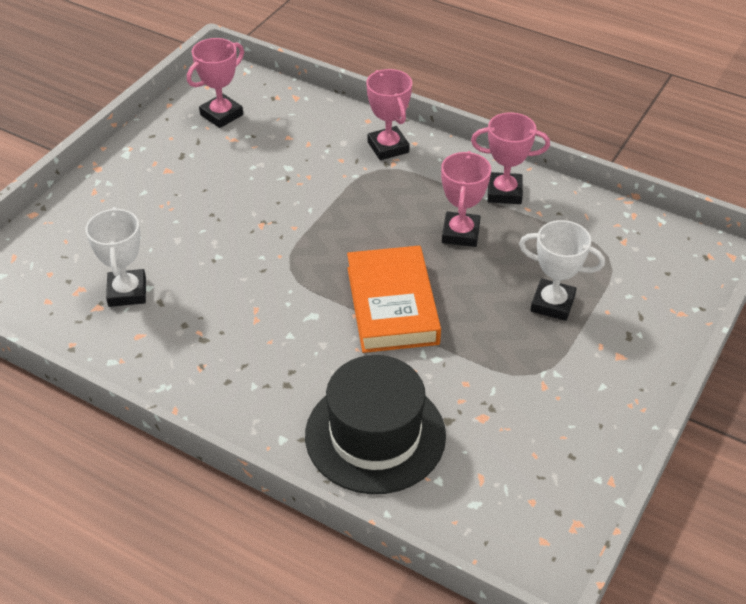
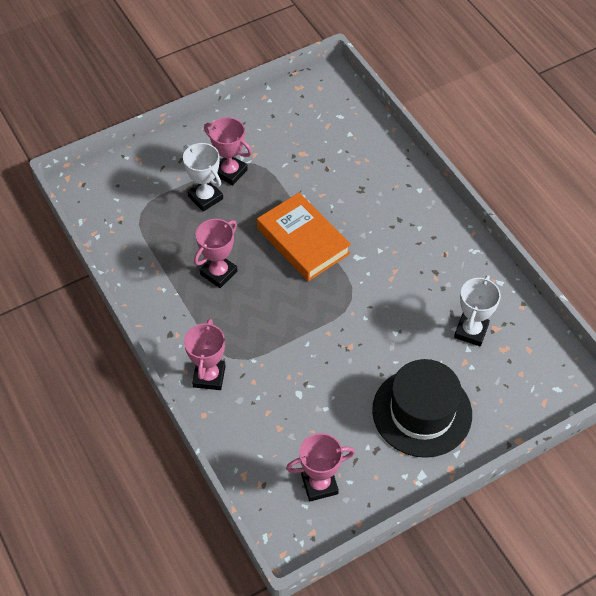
camera: 150 degrees left, 10 degrees up
(375, 435) = (367, 169): black hat -> black hat (422, 412)
(392, 305) = (303, 241): orange book -> orange book turned 60 degrees counterclockwise
(504, 192) = (160, 292): pink trophy -> pink trophy (230, 172)

